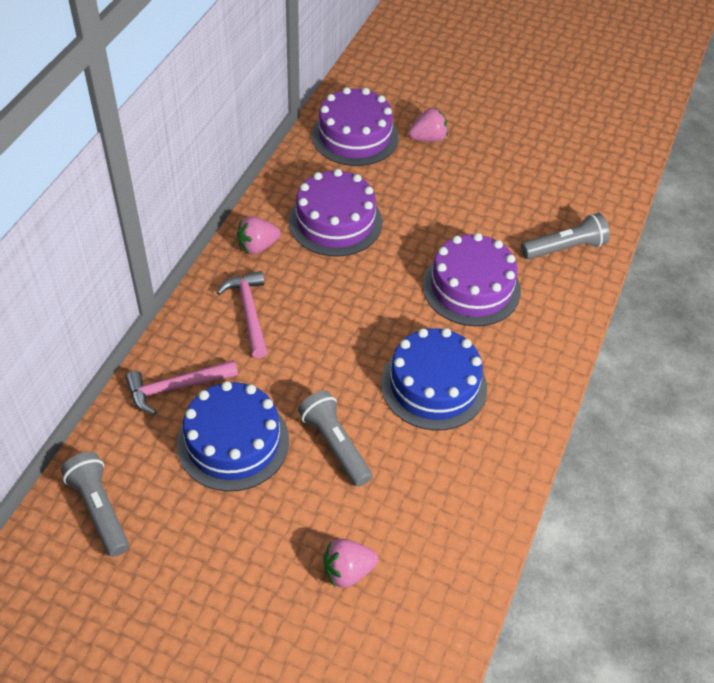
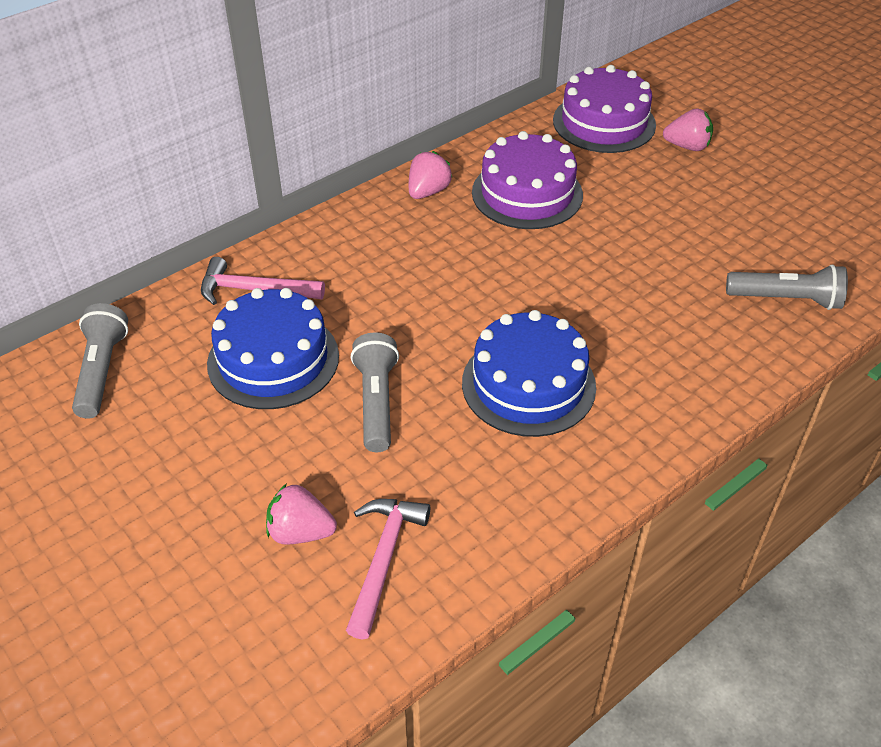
camera: 30 degrees right, 5 degrees down
(249, 312) = (376, 247): pink hammer -> pink hammer (383, 559)
(257, 246) = (428, 192): pink strawberry -> pink strawberry turned 120 degrees clockwise
(471, 287) = (640, 303): purple cake -> none

